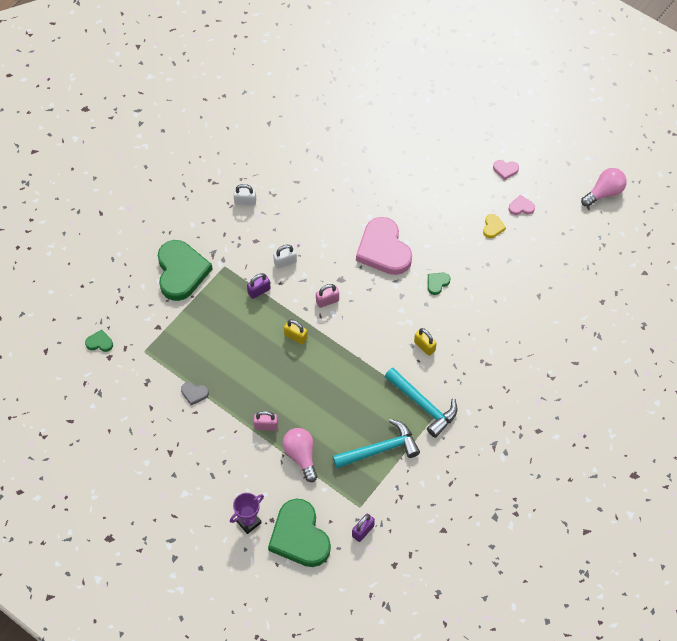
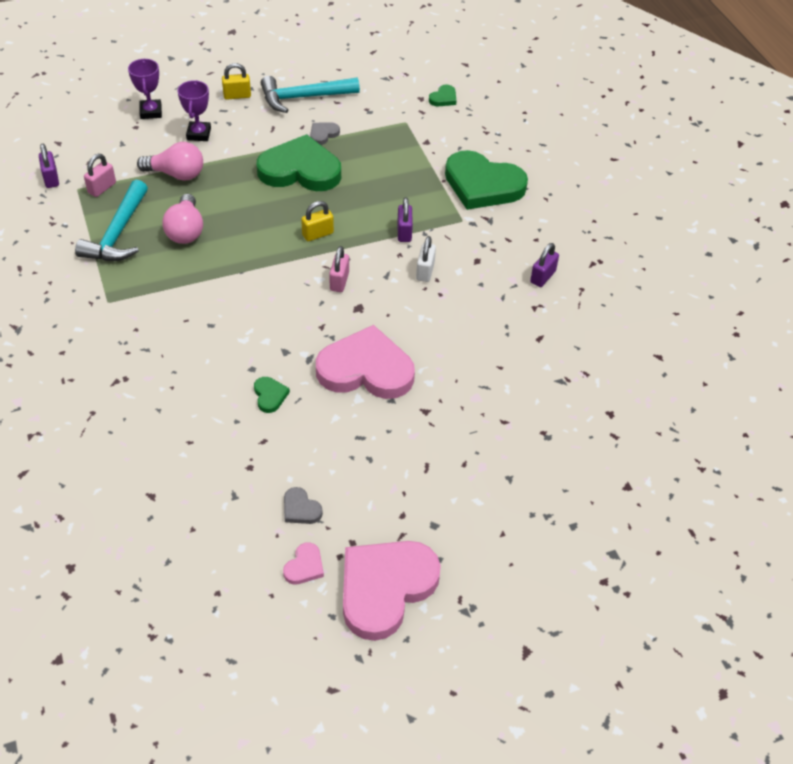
camera: 120 degrees right, 10 degrees down
(245, 201) = (542, 277): white padlock -> purple padlock
(250, 472) = (199, 134): none -> purple trophy
(266, 426) = (235, 165): pink padlock -> pink padlock (102, 188)
(299, 536) = (98, 136): green heart -> green heart (300, 170)
(423, 405) = (128, 294): turquoise hammer -> turquoise hammer (304, 97)
(424, 346) = (197, 335): yellow padlock -> yellow padlock (237, 95)
(493, 227) = (300, 509): yellow heart -> grey heart
(505, 170) = (385, 588): pink heart -> pink heart, size x2.42
(604, 193) = (236, 704): pink light bulb -> pink light bulb (186, 230)

